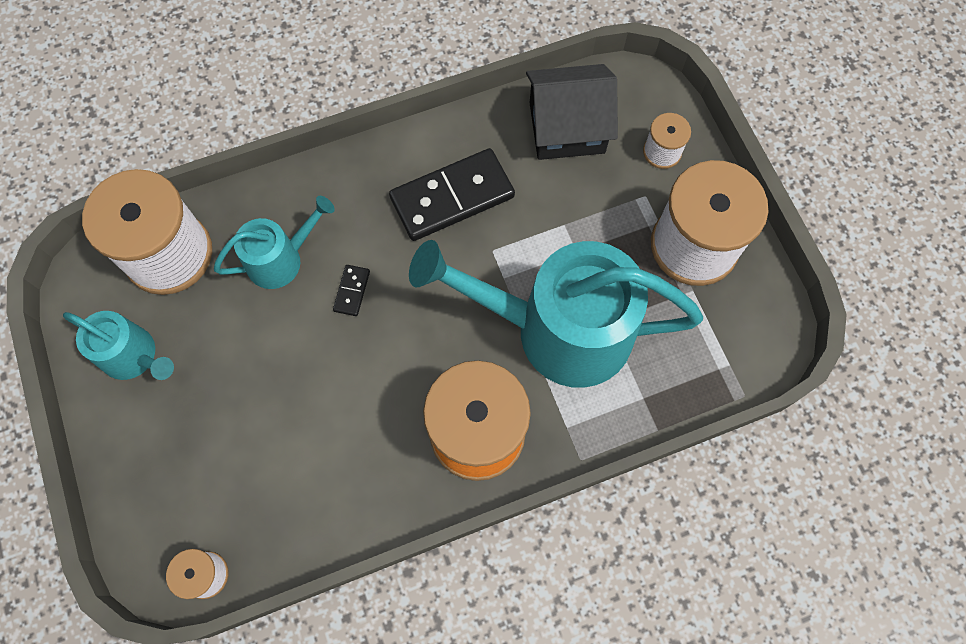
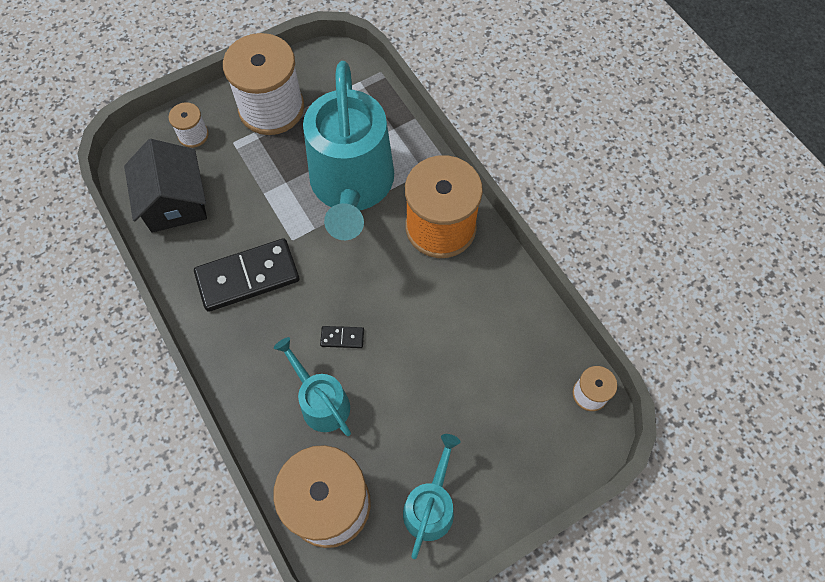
camera: 100 degrees left, 5 degrees down
(452, 197) = (247, 277): black domino -> black domino turned 75 degrees counterclockwise

